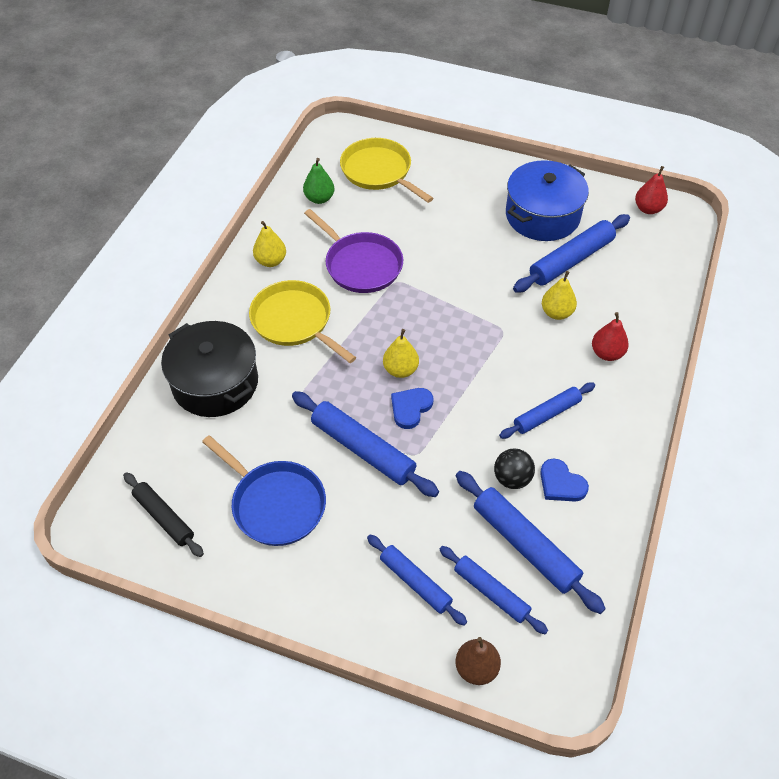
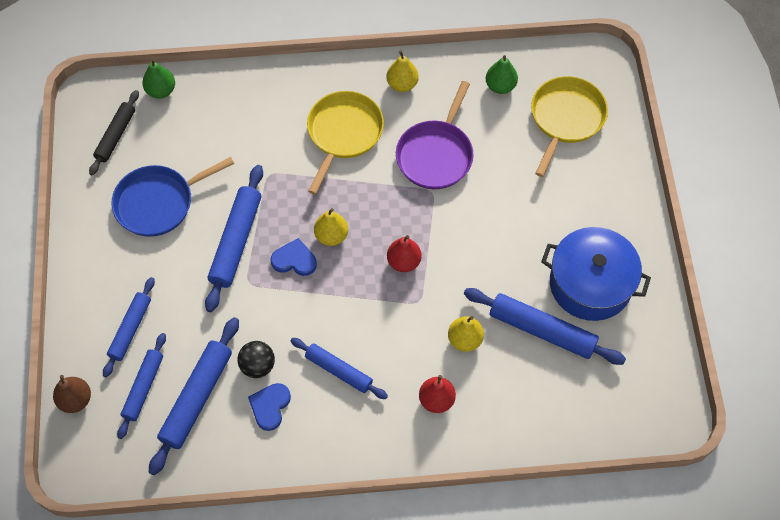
camera: 65 degrees right, 10 degrees up
(137, 455) = (161, 91): none -> green pear
(215, 383) = (252, 108): black pot -> none
(275, 504) = (158, 203): blue pan -> blue pan turned 45 degrees clockwise
(648, 209) = (660, 381): red pear -> red pear (404, 262)

